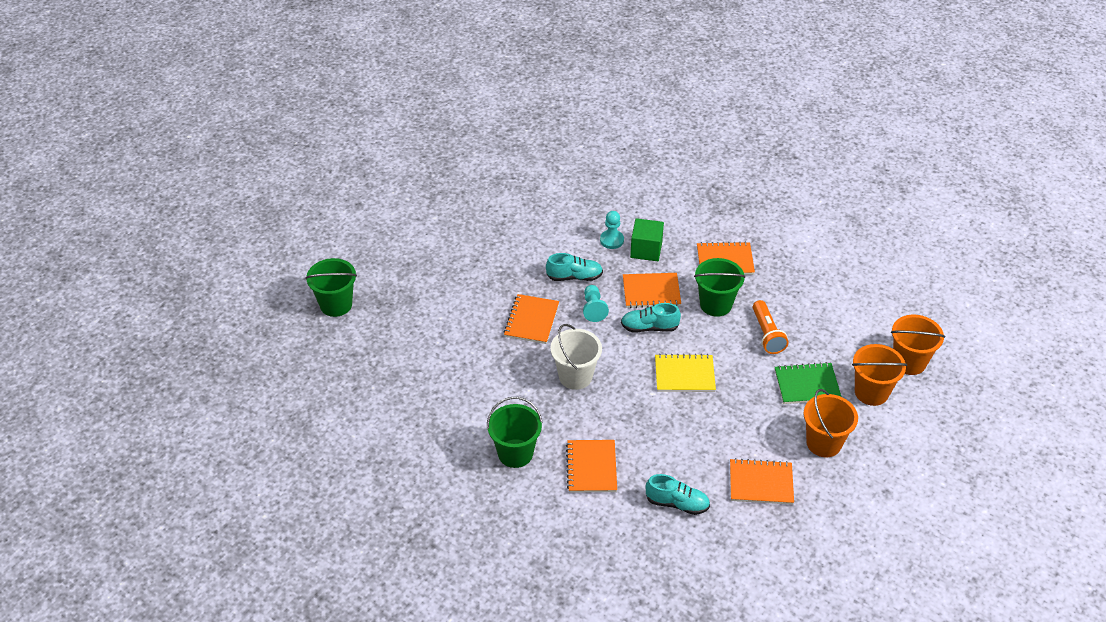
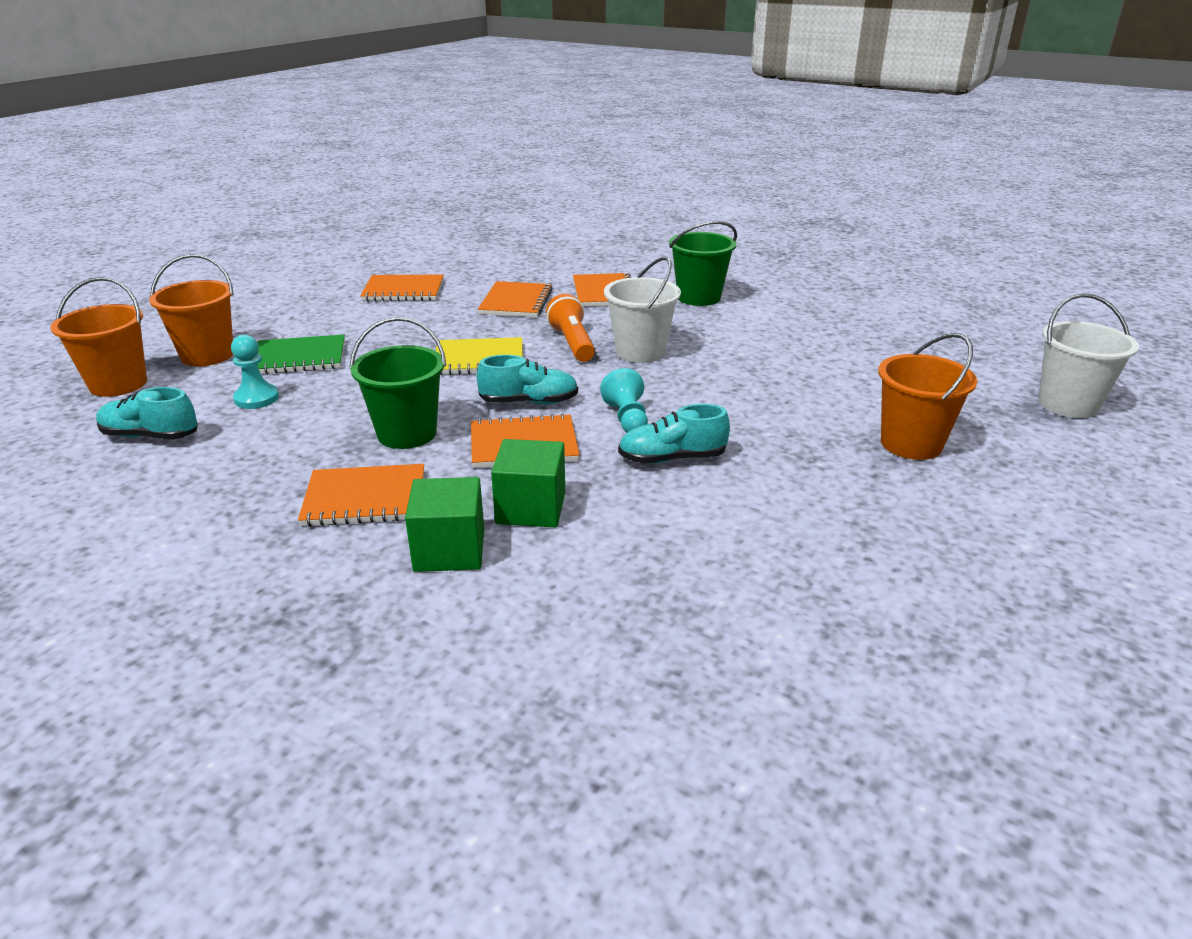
camera: 175 degrees right, 15 degrees down
(336, 305) = (1068, 404): green bucket -> white bucket
(531, 320) = (728, 401): orange notebook -> orange notebook (516, 302)
(612, 240) = (606, 521): turquoise pawn -> turquoise pawn (256, 398)
(677, 503) = (504, 277): turquoise shoe -> turquoise shoe (150, 436)
(680, 230) = (449, 550): none -> green cube
(767, 334) = (332, 403): orange flashlight -> orange flashlight (572, 343)
(823, 443) = (308, 316): orange bucket -> orange bucket (911, 444)

